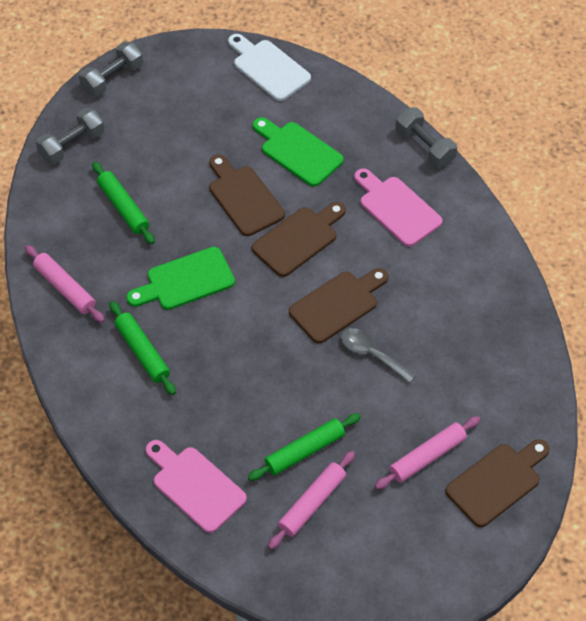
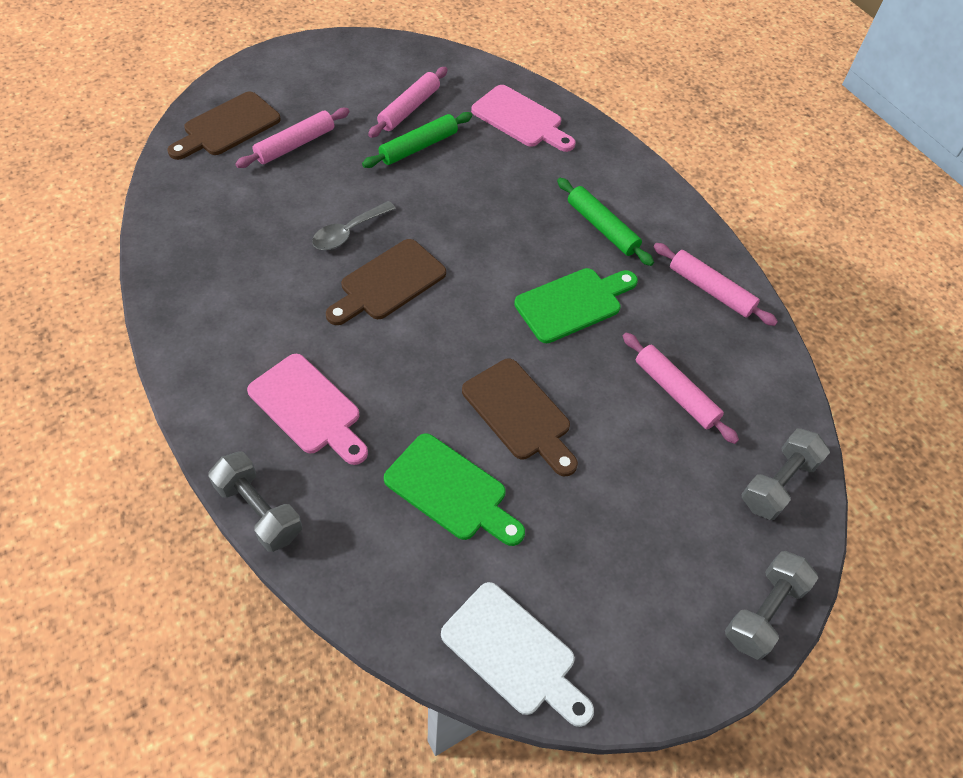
camera: 170 degrees right, 0 degrees up
(123, 207) = (675, 392): green rolling pin -> pink rolling pin
(298, 239) = (441, 360): brown cutting board -> none
(372, 354) = (348, 232): grey spoon -> grey spoon turned 105 degrees clockwise

